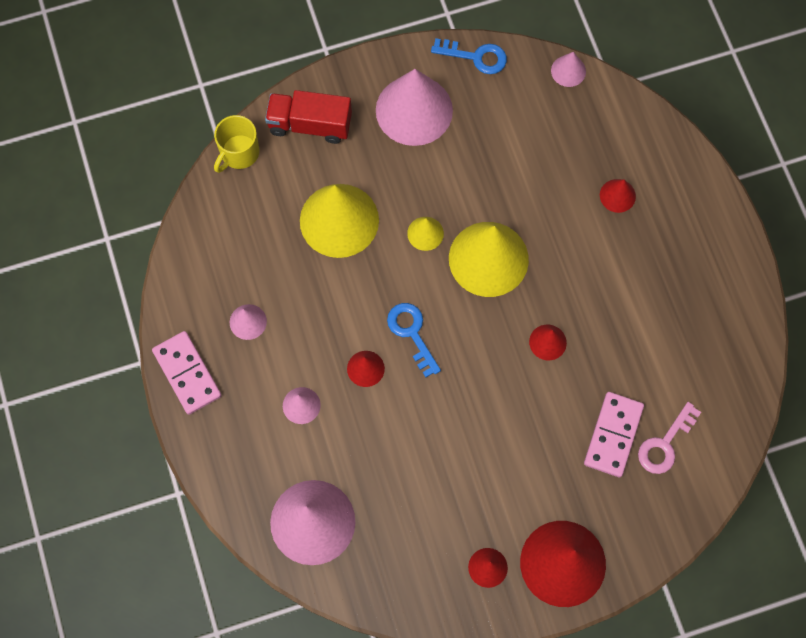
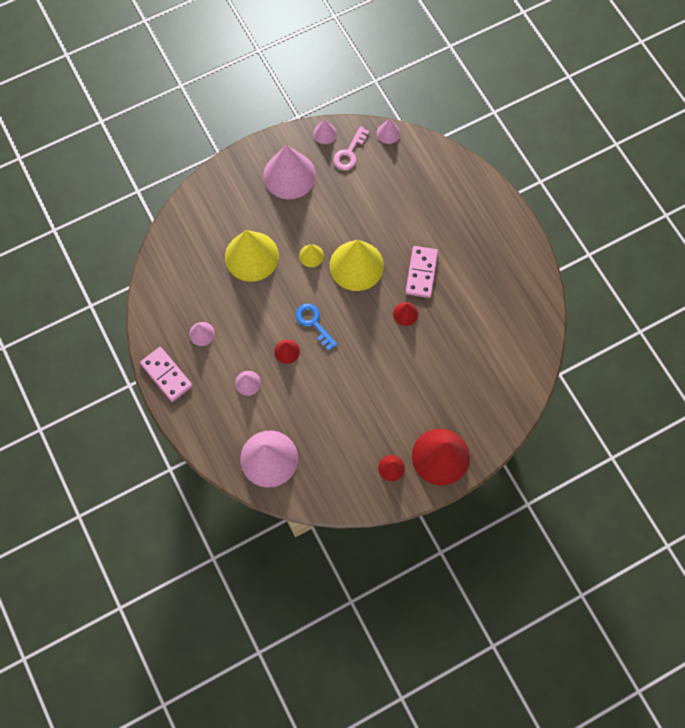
camera: 10 degrees left, 0 degrees up
(239, 153) = (176, 222): yellow mug -> none
(310, 124) = (221, 196): red truck -> none
(476, 57) = (325, 133): blue key -> pink cone
(613, 435) = (459, 367): pink domino -> pink domino (421, 273)
(617, 195) = (435, 210): red cone -> none
(665, 444) = (494, 367): pink key -> pink key (349, 153)

